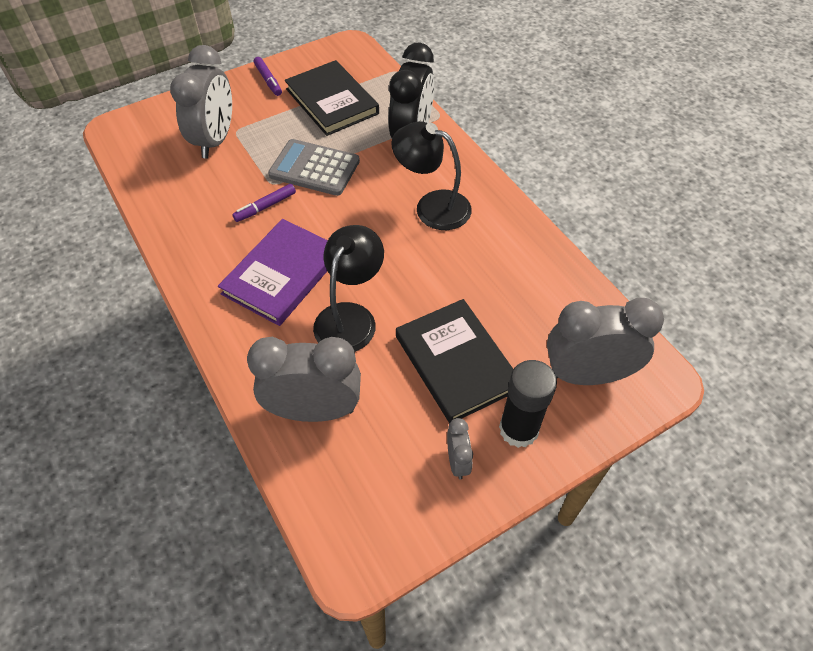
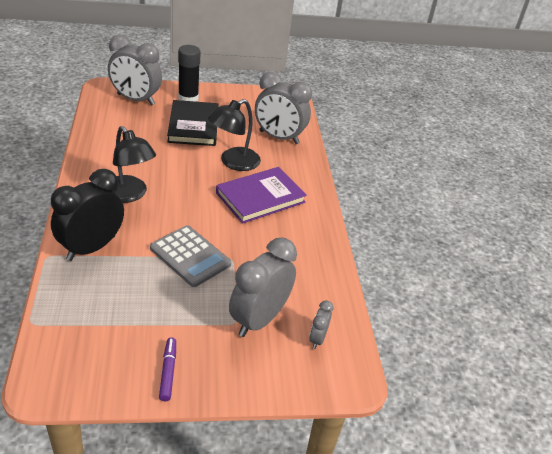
camera: 160 degrees left, 15 degrees down
(265, 207) = (247, 243): purple marker -> none
(332, 101) = (125, 314): black book -> none
(457, 461) = (225, 101): grey clock -> grey clock (317, 339)

